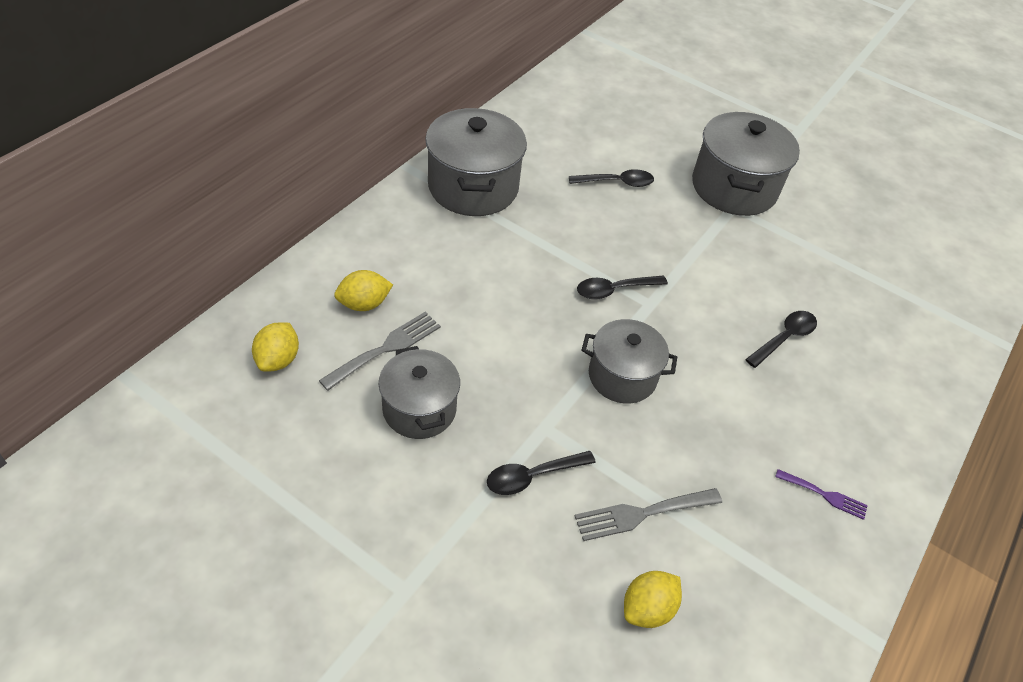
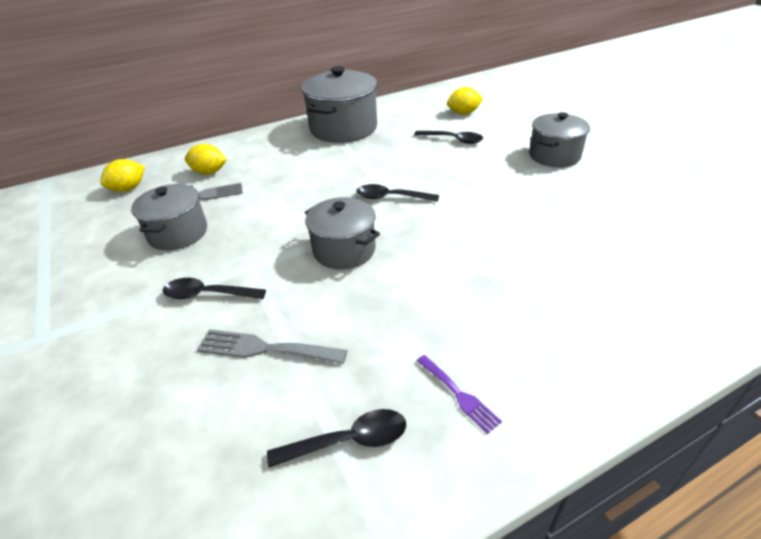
camera: 35 degrees right, 10 degrees down
(647, 608) = (194, 425): yellow lemon -> yellow lemon (463, 113)
(734, 187) = (554, 156): grey pot -> grey pot, size x0.65
(784, 338) = (520, 259): black spoon -> black spoon (348, 441)

